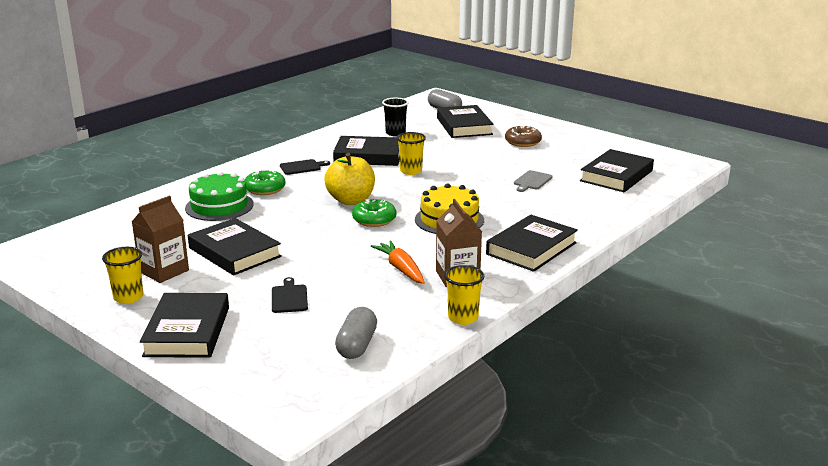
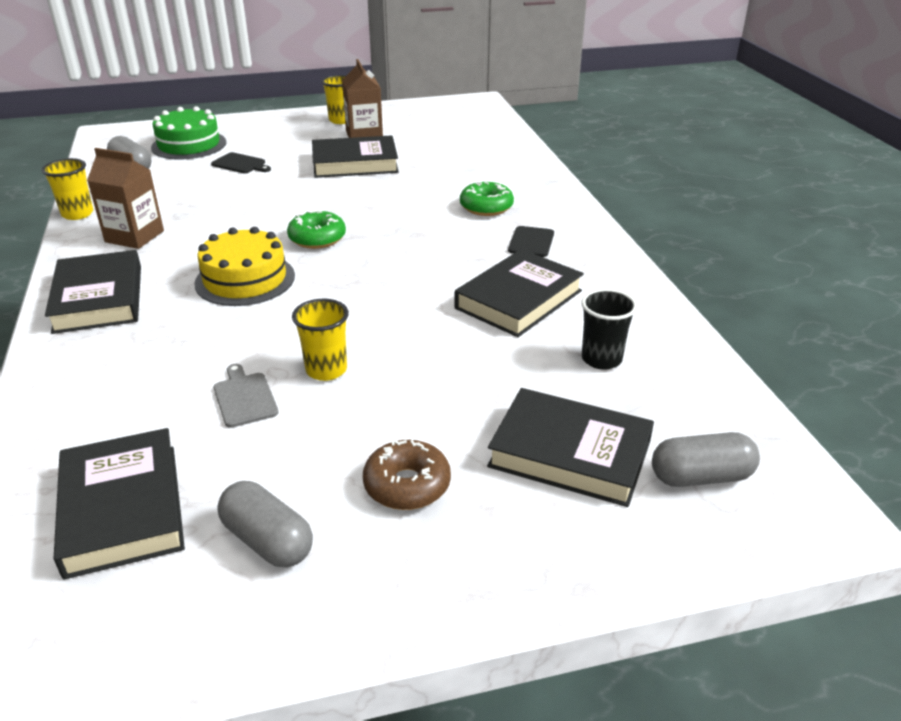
camera: 125 degrees right, 10 degrees up
(187, 331) = (259, 127): black book -> none
(219, 206) = (469, 178): green cake -> green cake (189, 145)
(351, 200) = (386, 242): yellow apple -> none
(401, 269) = (198, 217): orange carrot -> none
(411, 171) = (421, 311): yellow cup -> yellow cup (326, 370)
(582, 151) = (268, 541): none -> grey capsule

